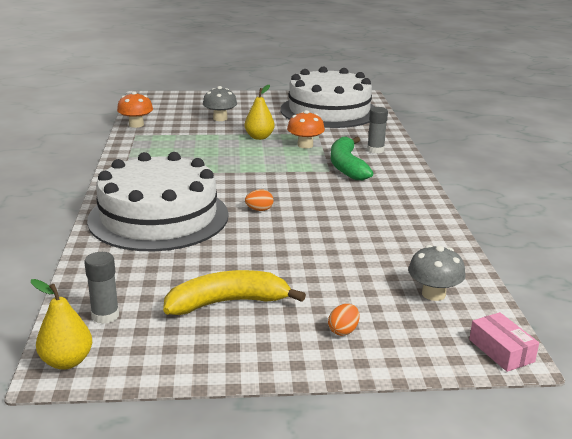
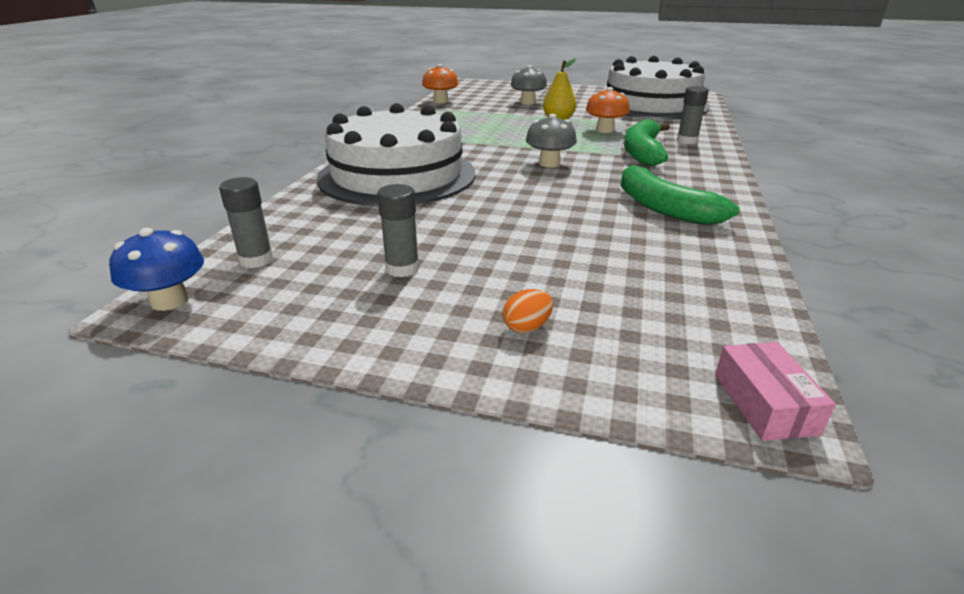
camera: 20 degrees right, 5 degrees up
(67, 361) = (170, 301): yellow pear -> blue mushroom
(227, 303) = (402, 268): yellow banana -> grey glue stick
(259, 210) = (511, 181): orange egg -> none
(386, 219) = (663, 207): none -> green banana
(433, 294) = (686, 302): grey mushroom -> grey mushroom (549, 163)

